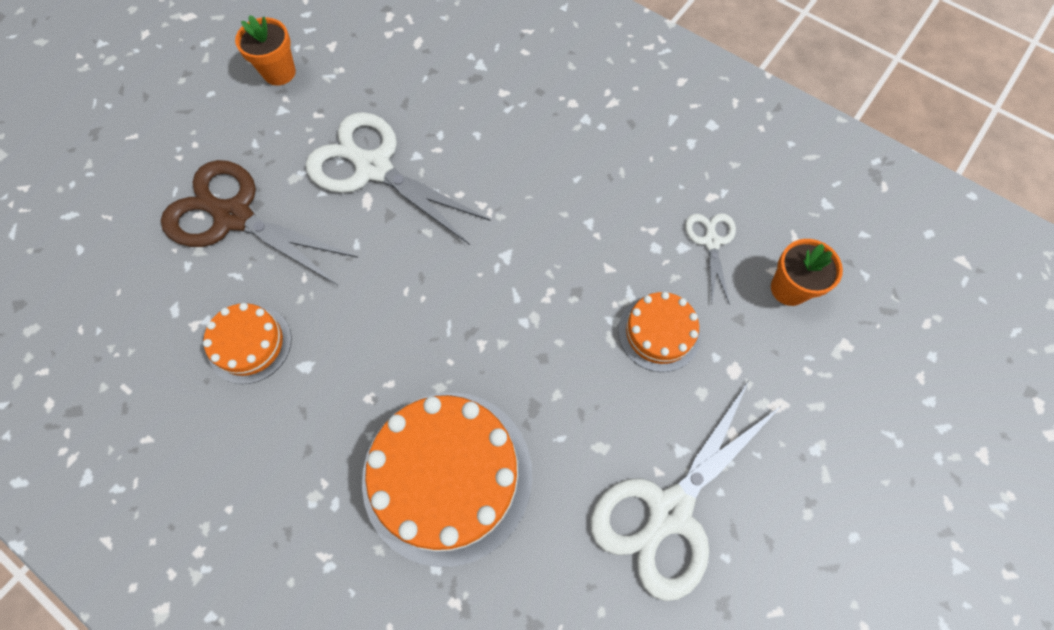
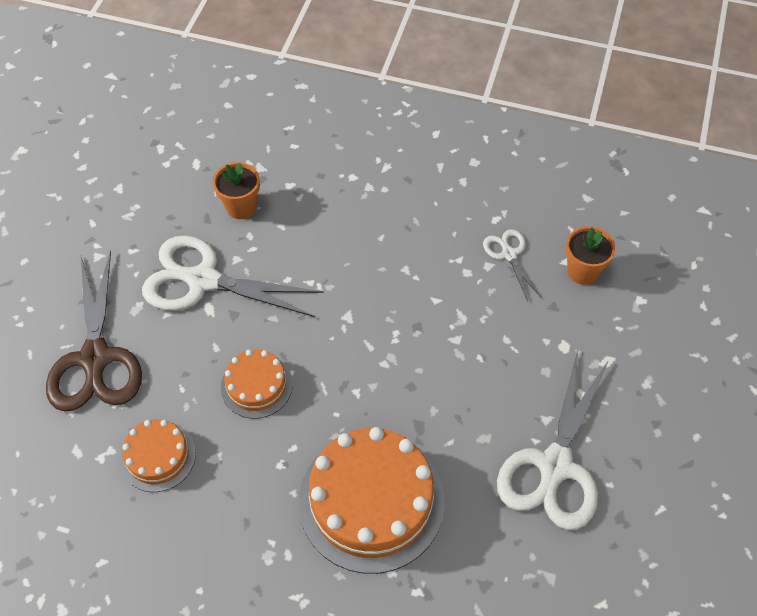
camera: 20 degrees left, 10 degrees down
(234, 217) = (95, 358): brown scissors -> brown scissors turned 105 degrees counterclockwise
(279, 72) = (81, 225): orange flower pot -> orange flower pot (241, 207)
(659, 332) = (495, 337): orange cake -> orange cake (256, 385)

